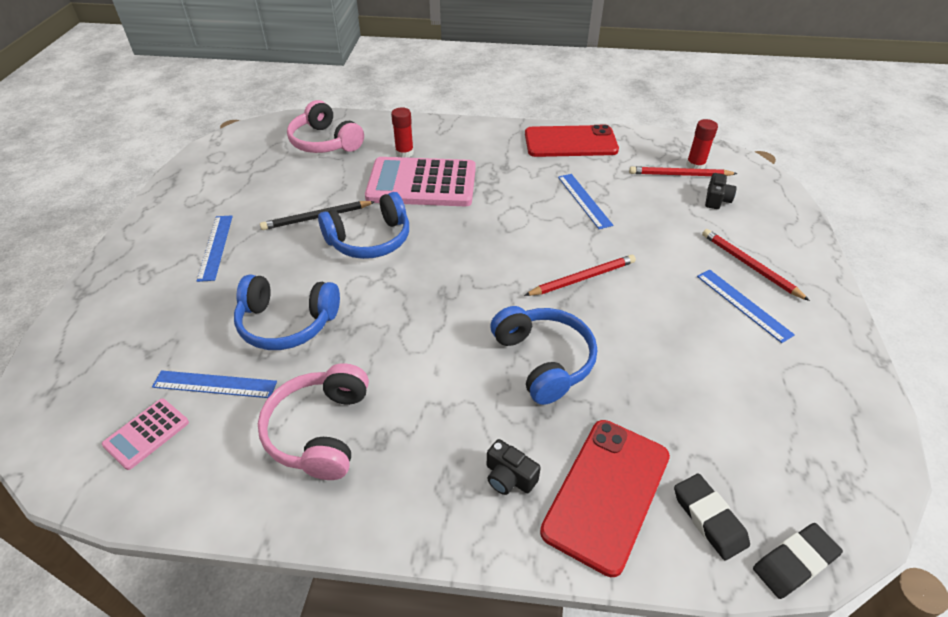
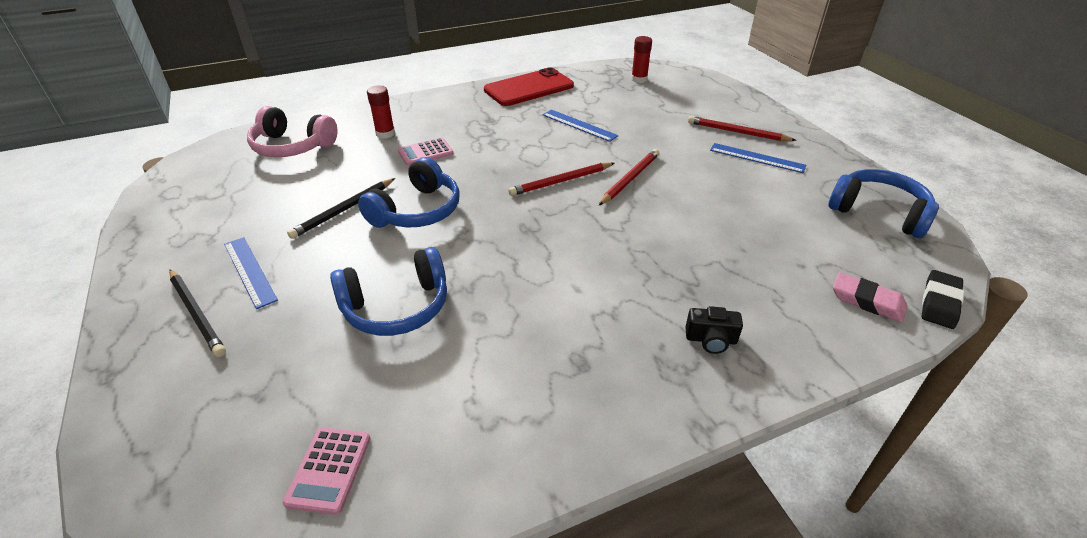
camera: 30 degrees left, 5 degrees down
(160, 269) = (197, 313): none -> black pencil
(215, 384) = (367, 390): blue ruler -> none
(320, 430) = (517, 380): pink headphones -> none
(422, 183) = (425, 152): pink calculator -> pink calculator, size x0.46
(543, 360) = (656, 246): blue headphones -> blue headphones (878, 212)
(607, 493) = (789, 317): red phone -> none
(680, 175) = (634, 88): red pencil -> red pencil (561, 181)
(709, 518) = (867, 301): black eraser -> pink eraser
(716, 200) = (675, 97): black camera -> none

